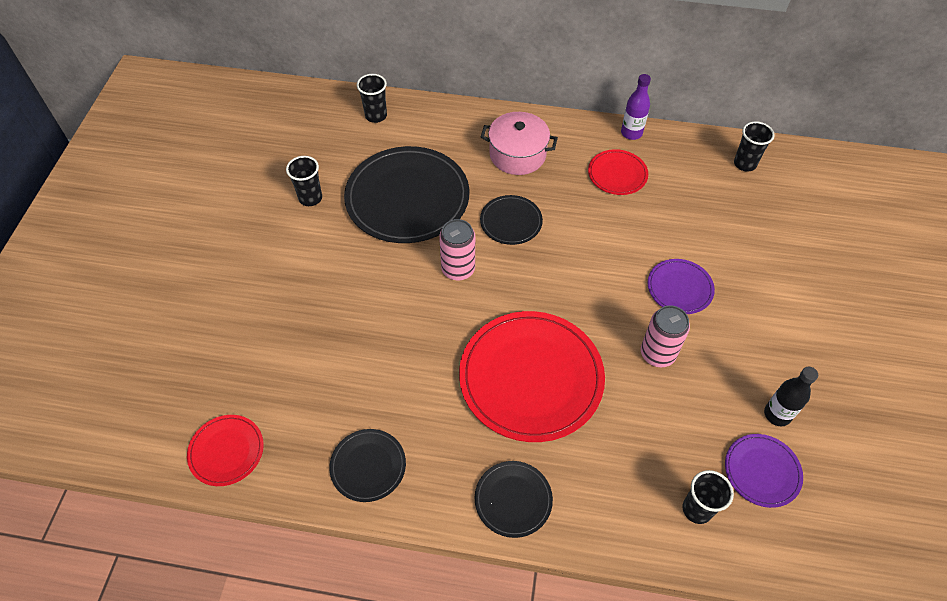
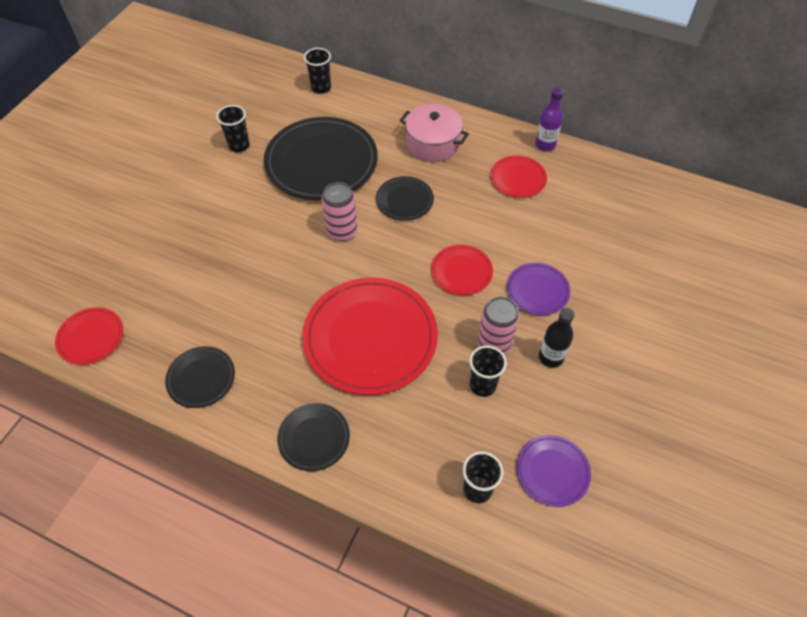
camera: 15 degrees right, 0 degrees up
(597, 285) = (461, 271): none -> red plate
(745, 164) = (643, 193): black cup -> black cup (482, 385)
(777, 414) = (587, 424): black bottle -> black bottle (550, 357)

